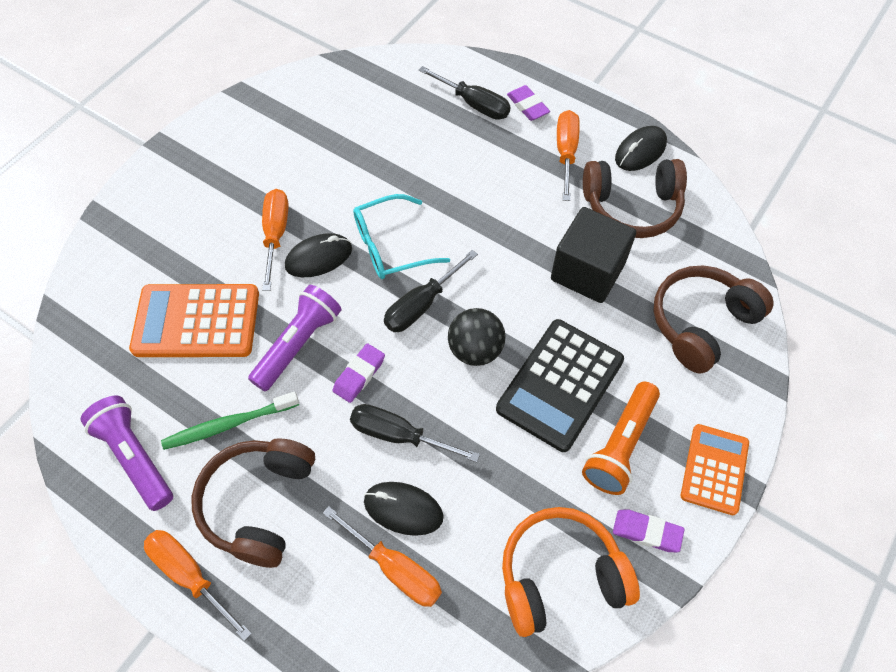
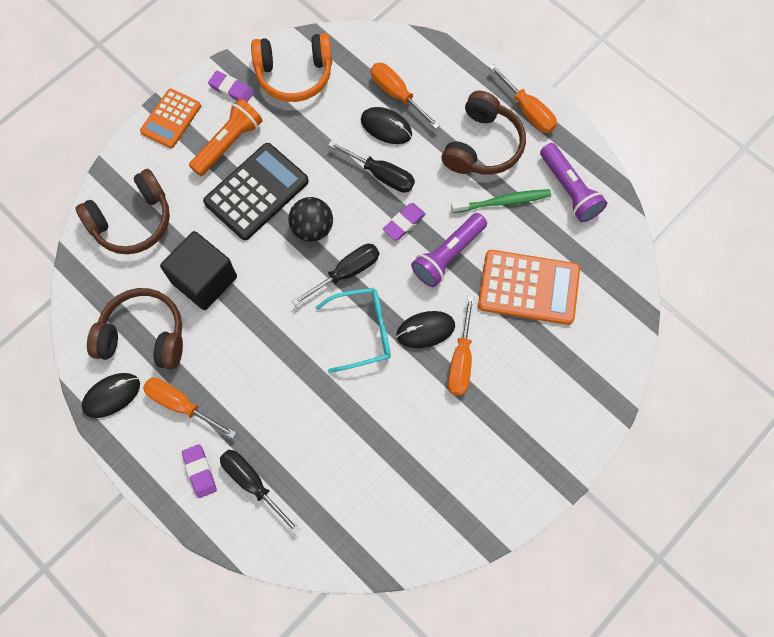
camera: 170 degrees left, 10 degrees up
(566, 153) = (181, 405): orange screwdriver -> orange screwdriver turned 105 degrees clockwise

